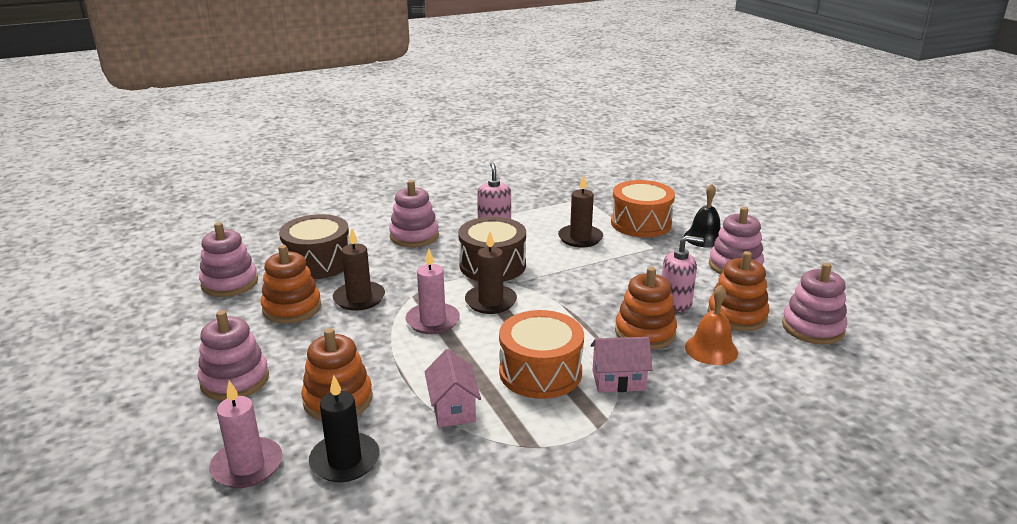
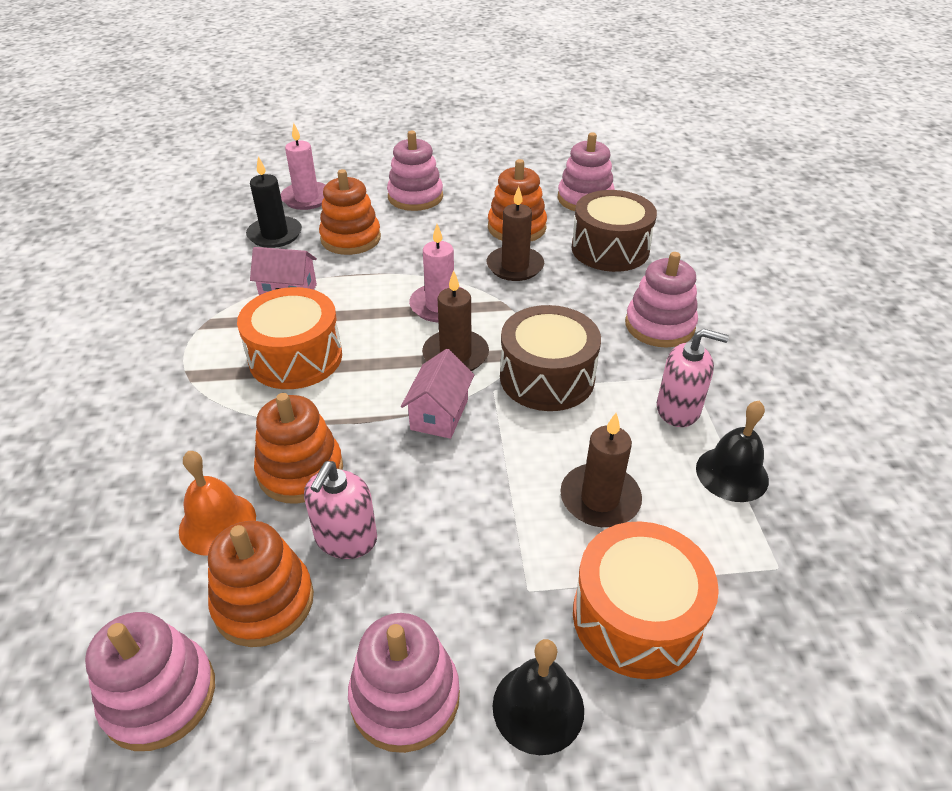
camera: 110 degrees right, 15 degrees up
(534, 209) = (732, 474): none -> black bell
(618, 380) = (235, 410): pink house -> pink house (439, 414)

